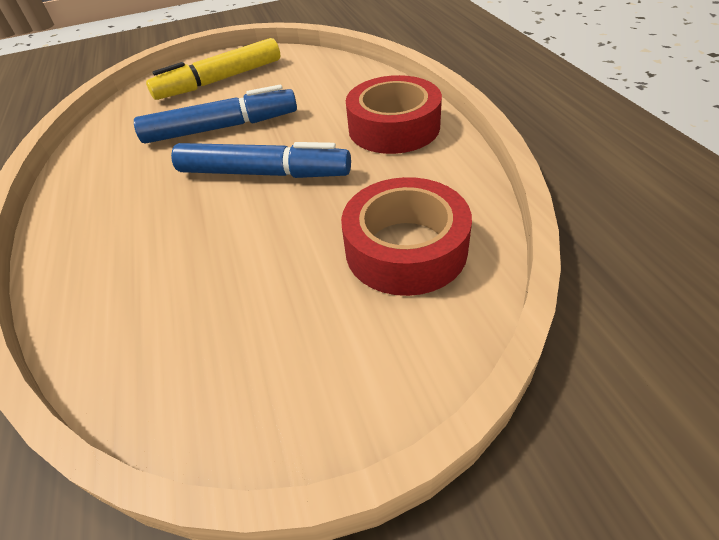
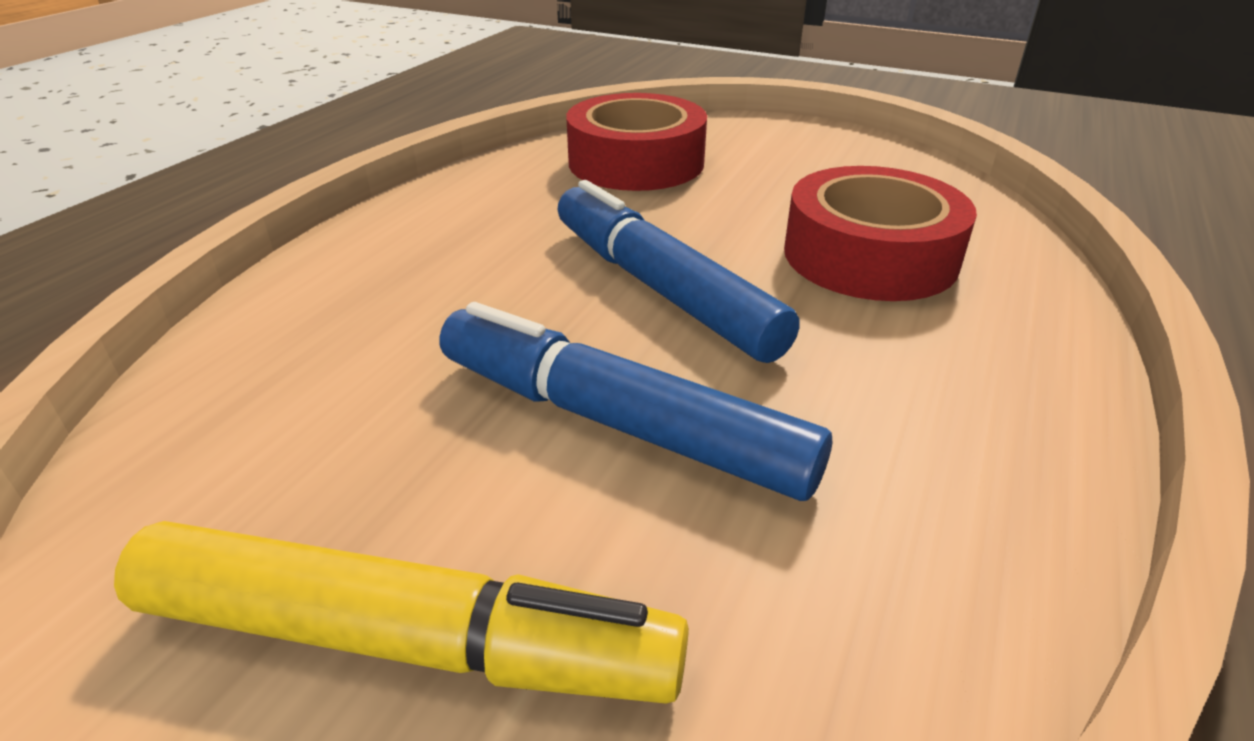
camera: 140 degrees left, 10 degrees down
(394, 127) = (416, 249): red tape -> red tape (870, 256)

